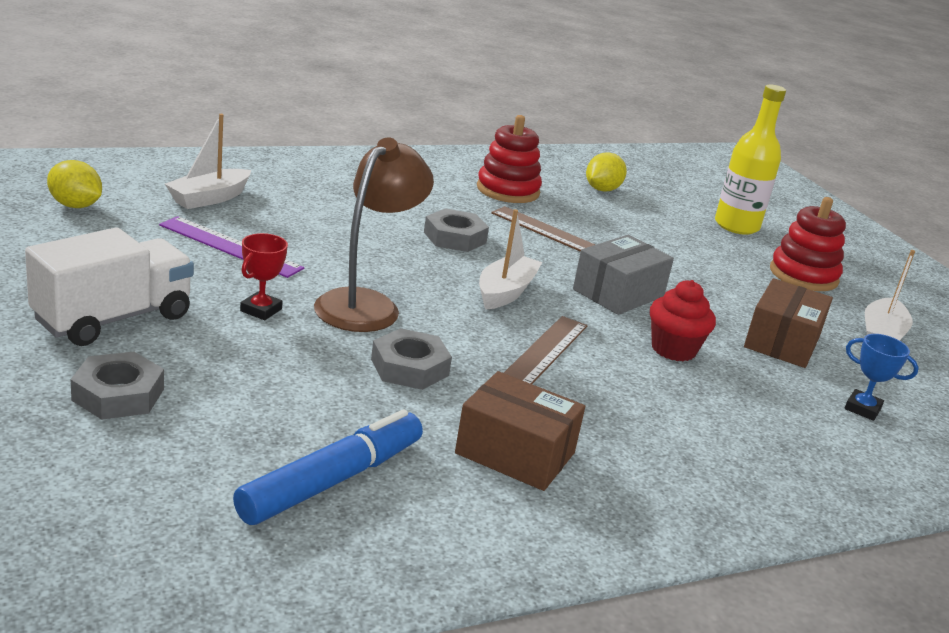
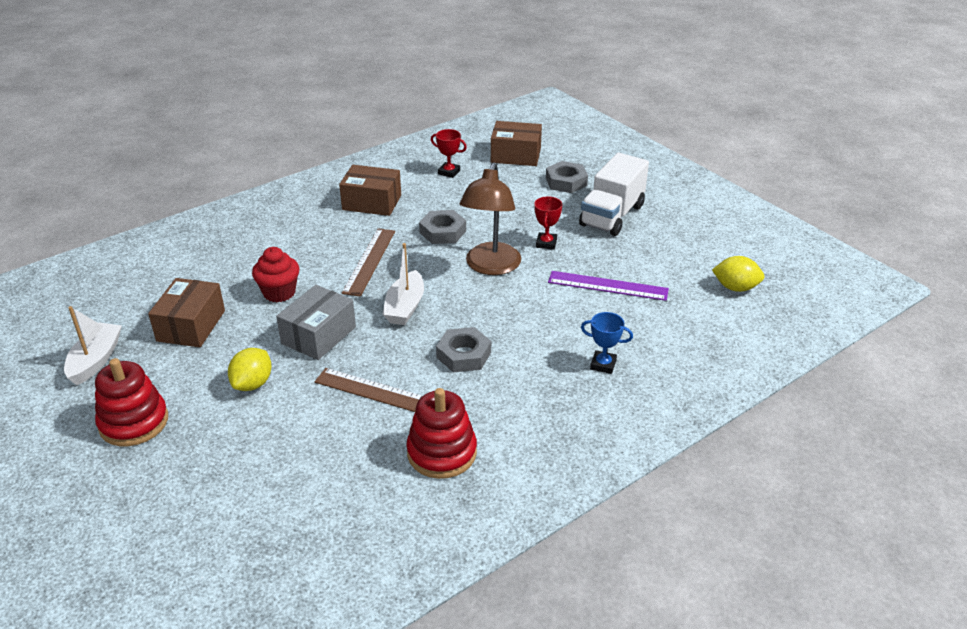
camera: 170 degrees right, 10 degrees up
(155, 484) = (515, 155): none -> brown box
(209, 198) = (669, 330): white boat -> none
(332, 481) = (449, 172): blue marker -> red trophy
(602, 189) = (338, 504): yellow lemon -> yellow lemon (253, 384)
(736, 226) = (181, 491): yellow bottle -> none
(862, 409) = (154, 282): blue trophy -> blue trophy (603, 364)

